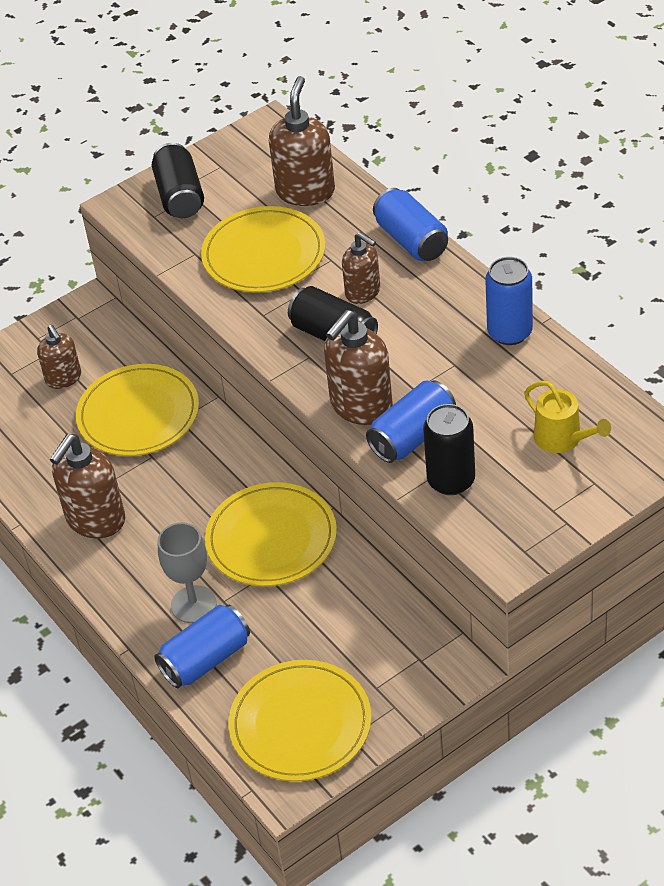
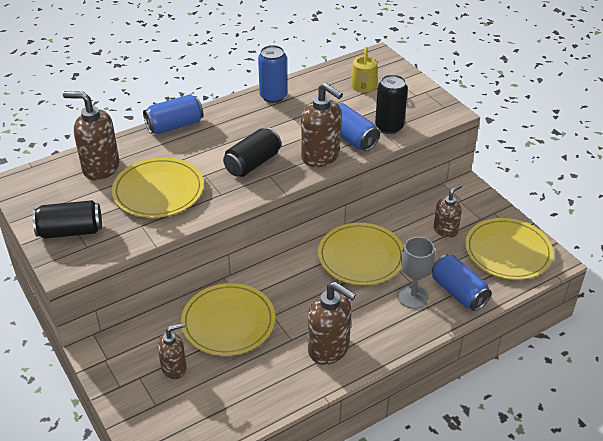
camera: 90 degrees left, 5 degrees down
(363, 292) = (216, 149): brown soap dispenser -> brown soap dispenser (445, 230)
(562, 439) = (363, 87): yellow watering can -> yellow watering can turned 135 degrees clockwise

